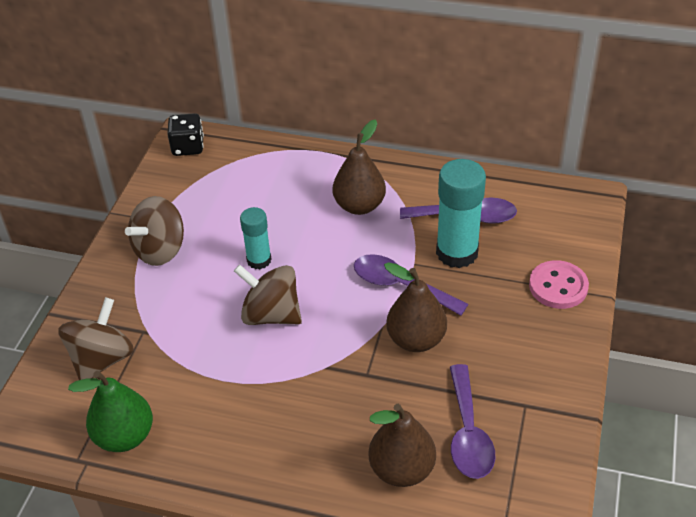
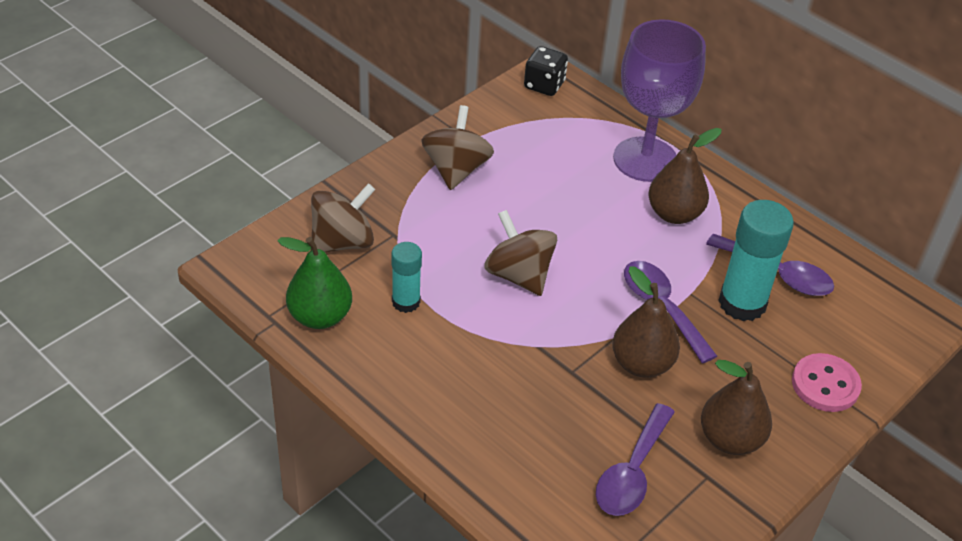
camera: 25 degrees right, 0 degrees up
(160, 250) = (456, 169): brown spinning top -> brown spinning top turned 120 degrees clockwise
(259, 260) = (541, 220): turquoise glue stick -> turquoise glue stick (406, 302)
(308, 172) = (645, 159): none -> purple goblet
(401, 469) = (545, 471): brown pear -> brown pear (730, 439)

